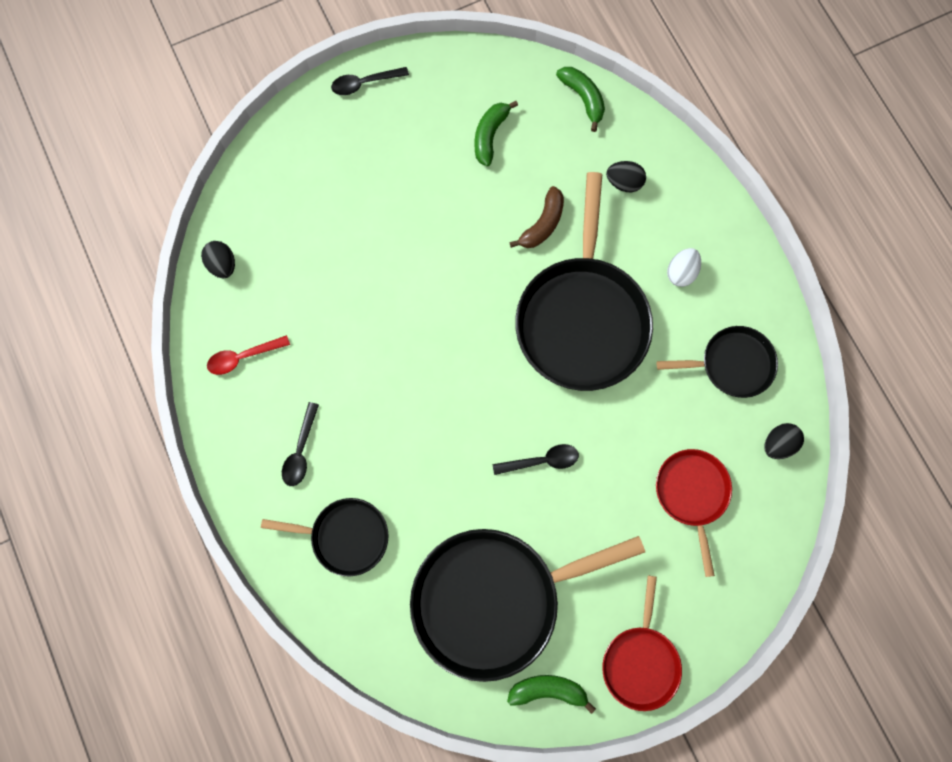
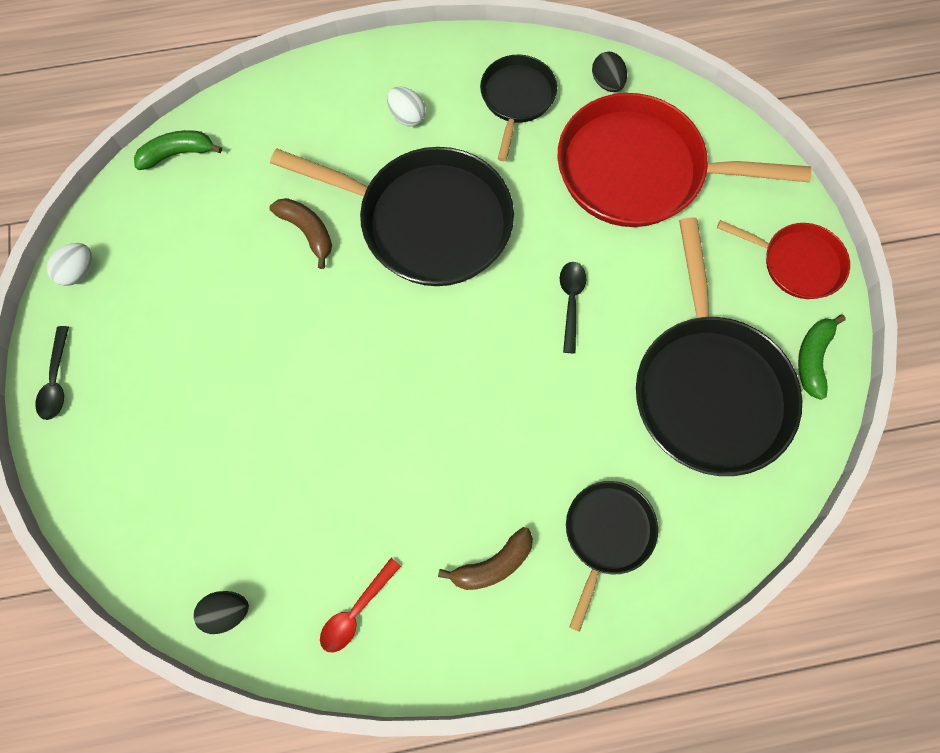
camera: 75 degrees left, 5 degrees down
(243, 357) = (356, 611): red spoon -> red spoon turned 45 degrees clockwise
(301, 450) = (493, 564): black spoon -> brown banana
(456, 64) = (79, 271): none -> white egg
(490, 136) = (182, 258): green banana -> none
(624, 183) = (290, 141): black egg -> none
(692, 493) = (639, 170): red pan -> red pan, size x1.86

